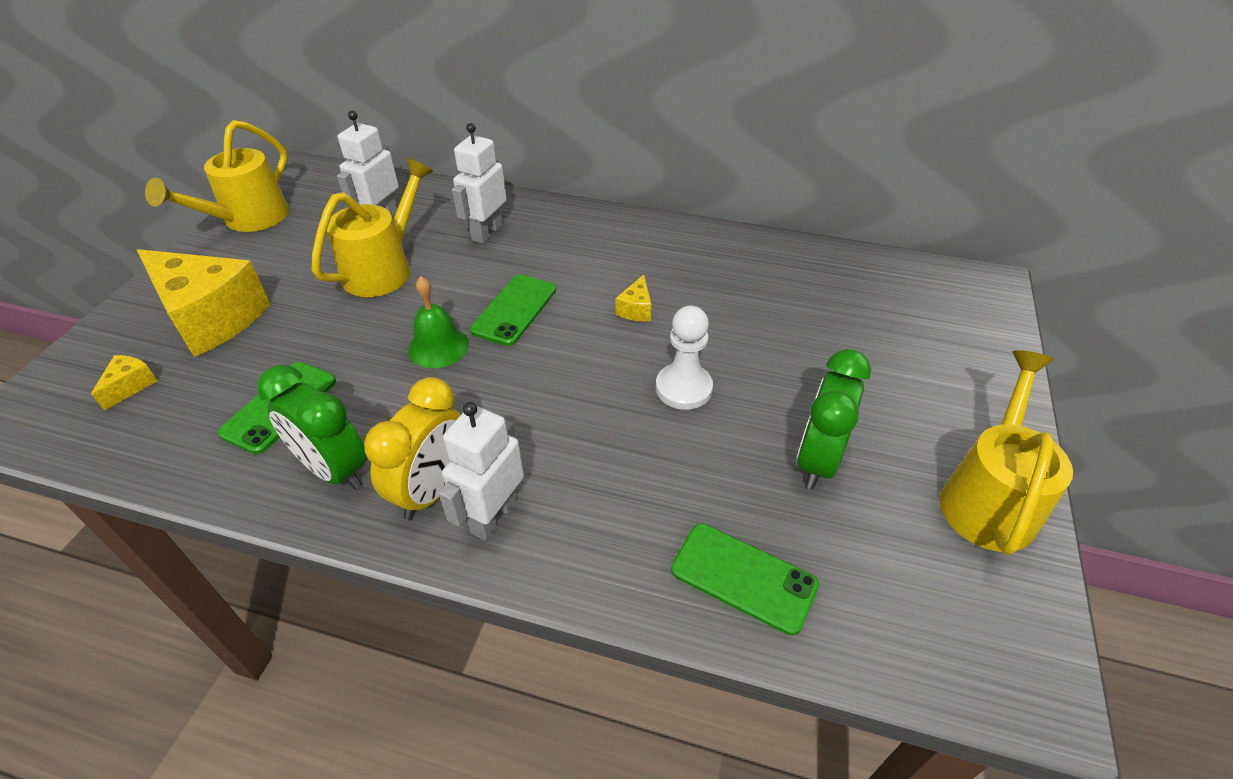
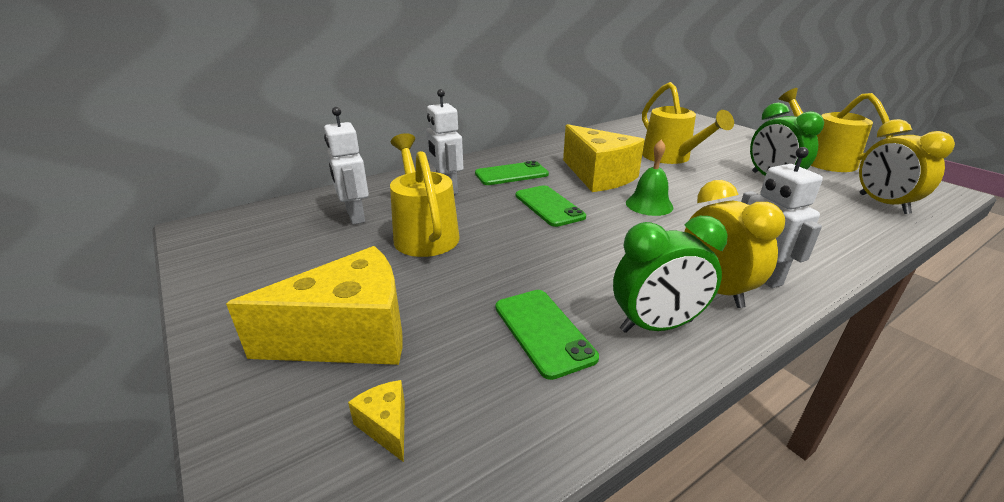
camera: 50 degrees left, 15 degrees down
(248, 220) = (223, 272): yellow watering can -> yellow watering can (671, 158)
(438, 347) = (554, 241): green bell -> green bell (649, 205)
(636, 309) = (598, 176): yellow cheese -> yellow cheese, size x2.50
(683, 388) = (685, 187): white pawn -> none
(743, 577) = (852, 222): green phone -> green phone (511, 174)
(862, 606) = (883, 204): none -> yellow clock

